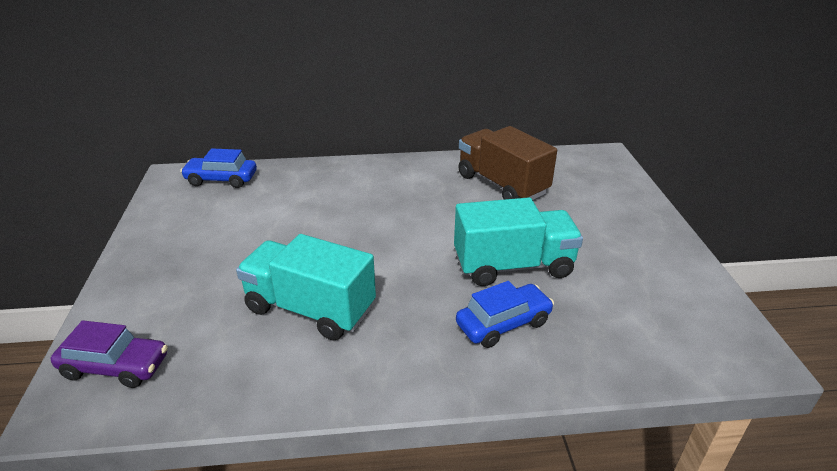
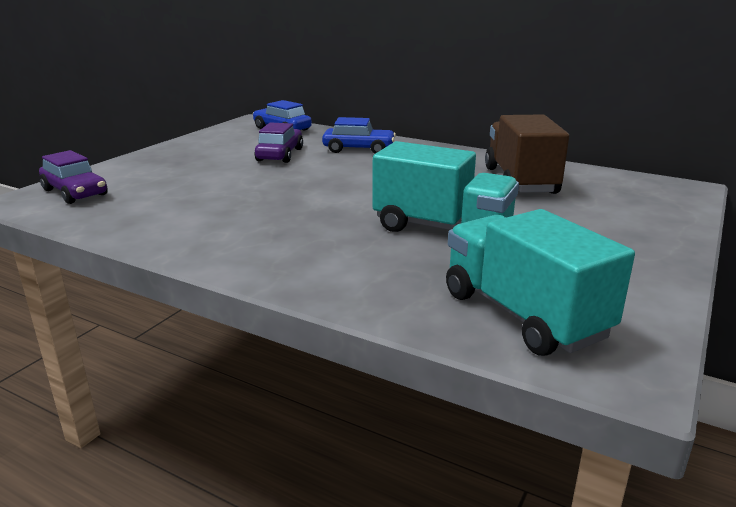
camera: 35 degrees right, 10 degrees down
(268, 220) = (280, 155): none -> purple car
(310, 309) = (231, 203): turquoise truck -> turquoise truck (523, 315)
(503, 323) = (370, 257): blue car -> blue car (358, 149)

